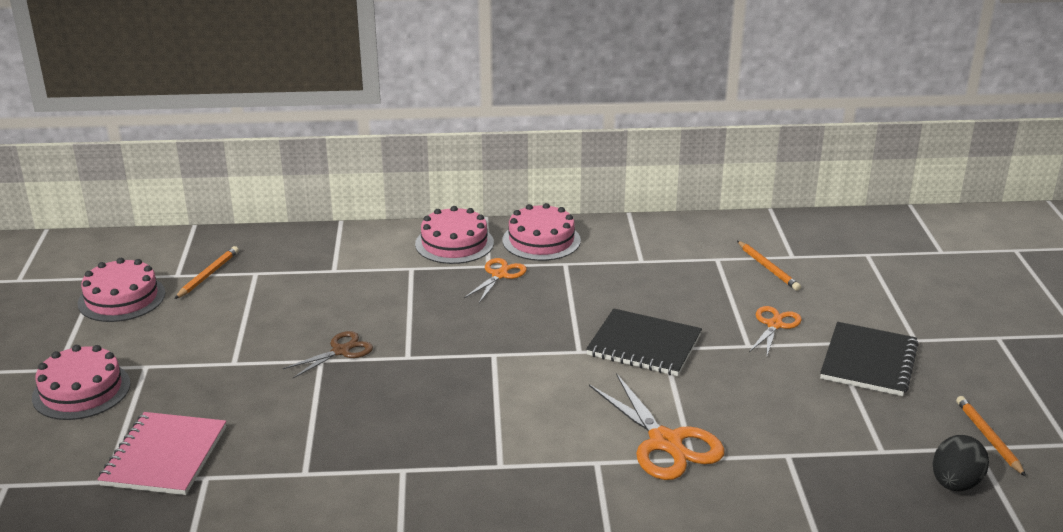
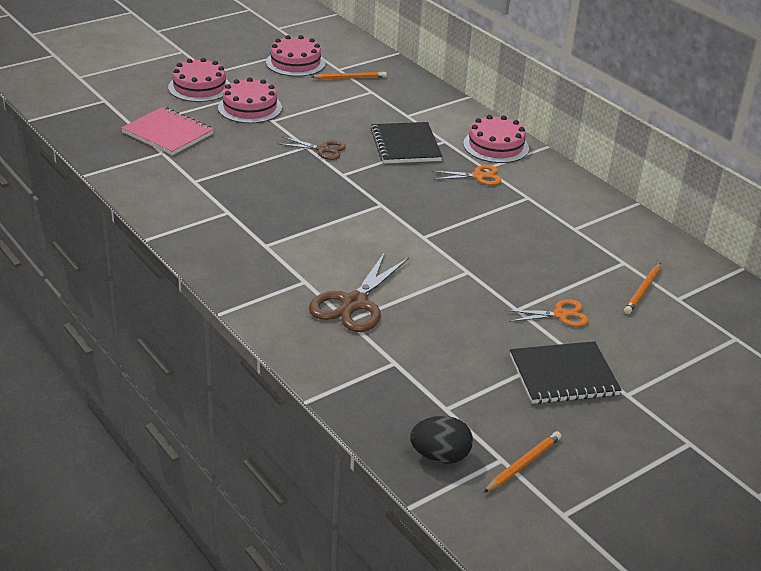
camera: 55 degrees right, 5 degrees up
(164, 456) = (168, 133): pink notebook -> pink notebook turned 60 degrees clockwise
(541, 240) = (546, 178): pink cake -> pink cake (250, 108)
(644, 345) = (461, 262): black notebook -> black notebook (405, 145)
(665, 443) = (354, 304): orange scissors -> brown scissors

